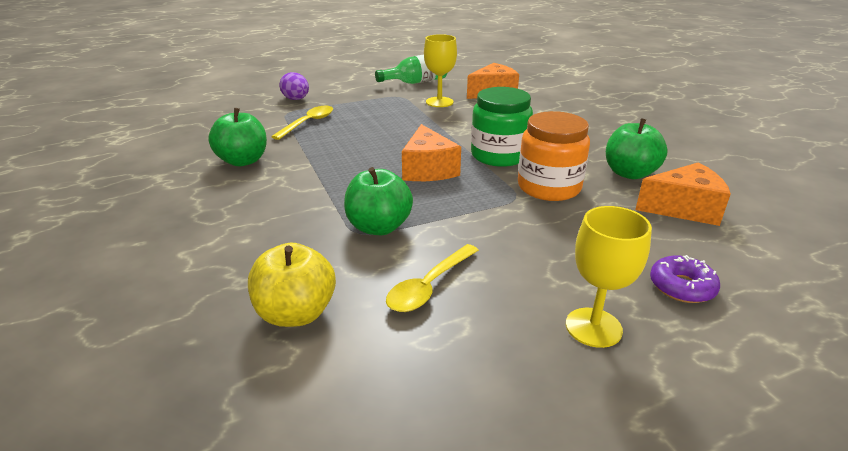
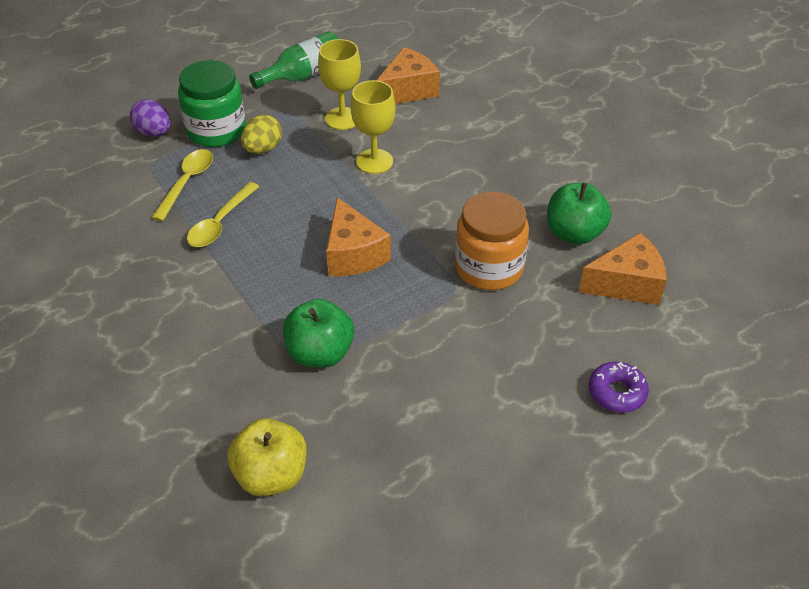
camera: 10 degrees left, 15 degrees up
(243, 161) = (133, 265): green apple -> none
(373, 112) = (263, 149): none -> yellow egg
(429, 286) = (387, 425): yellow spoon -> yellow spoon (220, 223)
(499, 155) = (429, 219): green jar -> green jar (216, 130)
(593, 327) = (538, 451): yellow goblet -> yellow goblet (374, 161)

